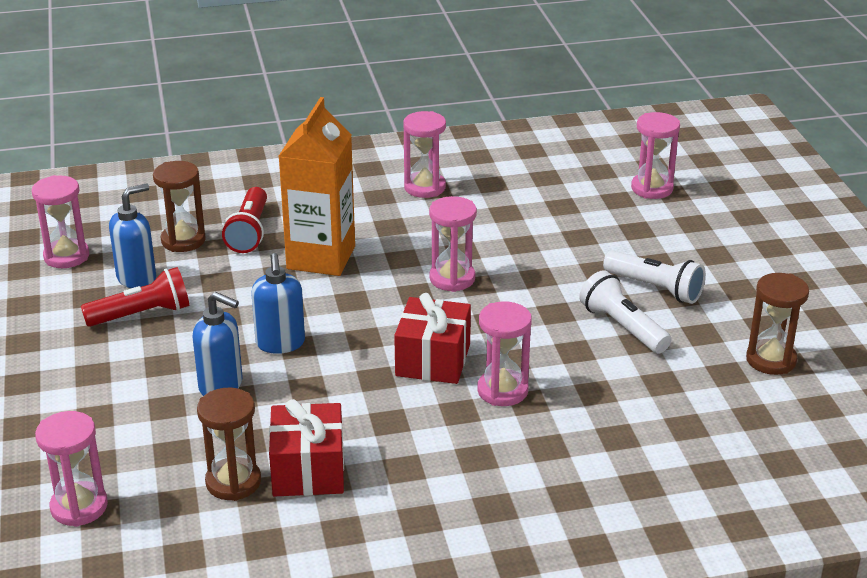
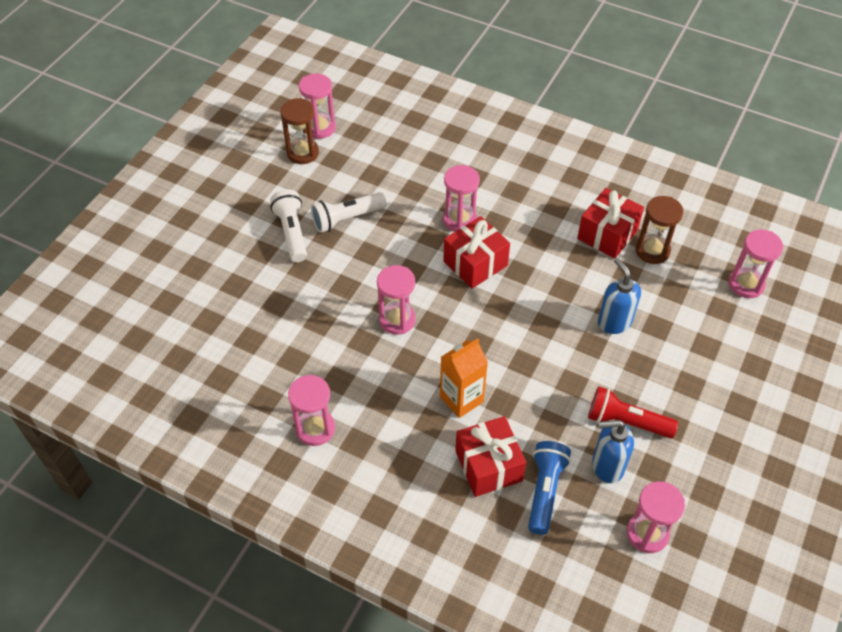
camera: 140 degrees left, 20 degrees up
(183, 240) = (545, 490): brown hourglass -> blue flashlight
(249, 232) = (488, 466): red flashlight -> red gift
(280, 344) = (553, 334): blue soap dispenser -> none
(321, 258) = (461, 399): orange carton -> orange carton, size x0.66
(622, 327) = (346, 219): white flashlight -> white flashlight turned 60 degrees clockwise
(652, 188) = (172, 315): pink hourglass -> pink hourglass (320, 128)

